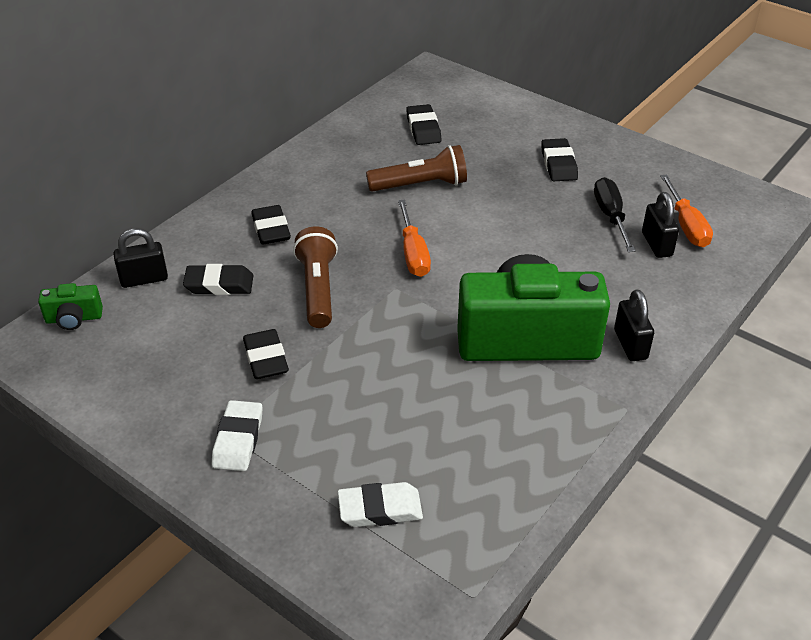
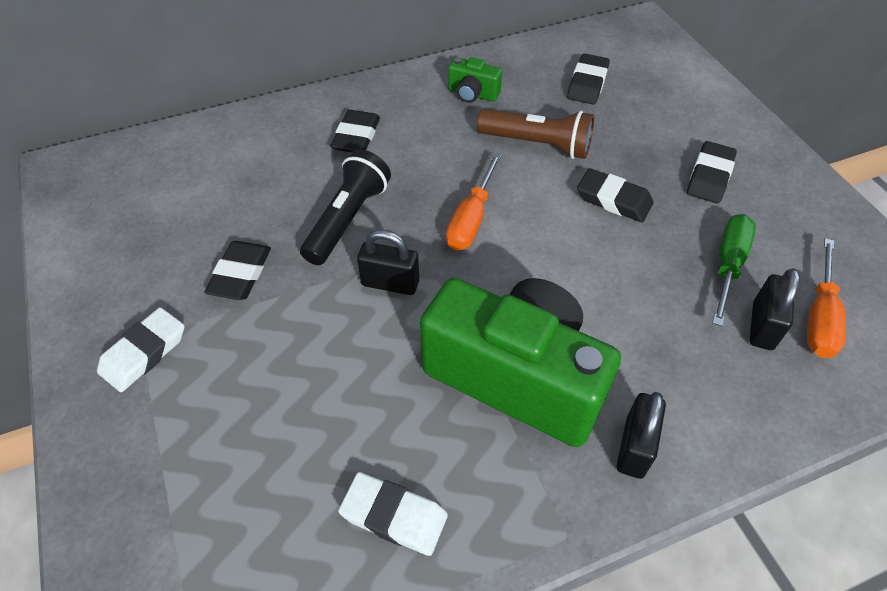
camera: 30 degrees right, 10 degrees up
(74, 318) = (122, 158): green camera -> green camera (472, 94)
(144, 279) = (208, 143): black padlock -> black padlock (390, 283)
(219, 284) = (265, 175): black eraser -> black eraser (613, 200)
(318, 289) = (347, 219): brown flashlight -> black flashlight
(380, 509) = (201, 513): white eraser -> white eraser (394, 516)
(610, 216) = (728, 265): black screwdriver -> green screwdriver

